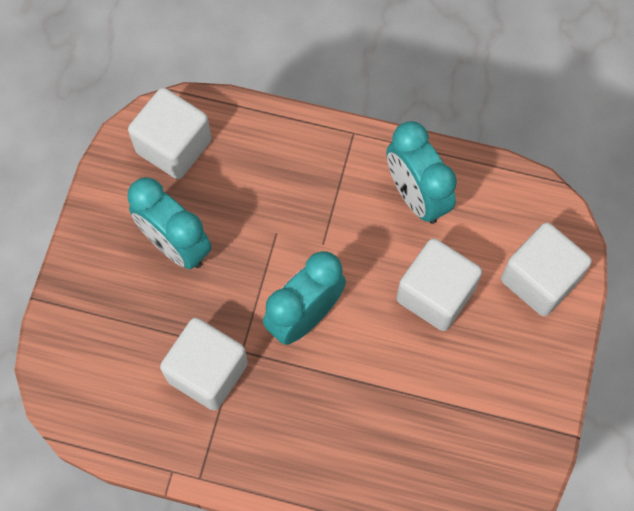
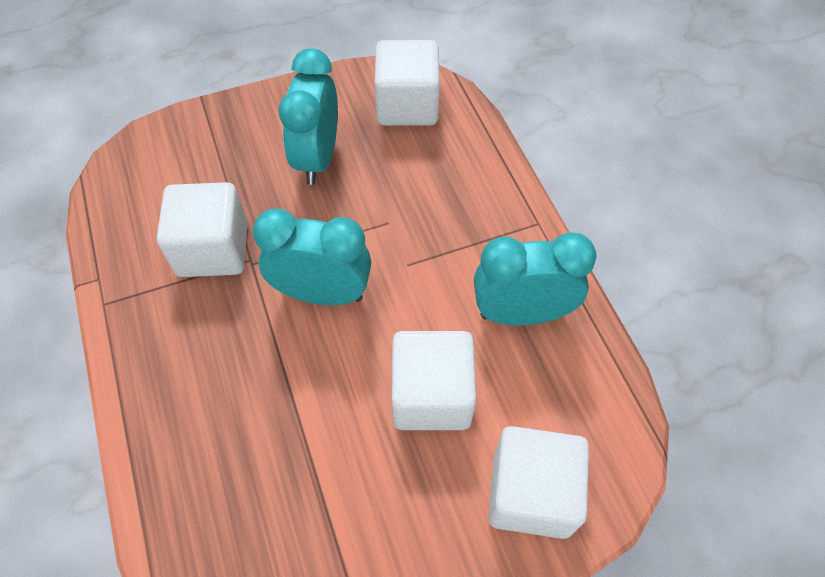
camera: 55 degrees right, 10 degrees down
(416, 196) = (521, 313): turquoise clock -> turquoise clock turned 60 degrees clockwise

